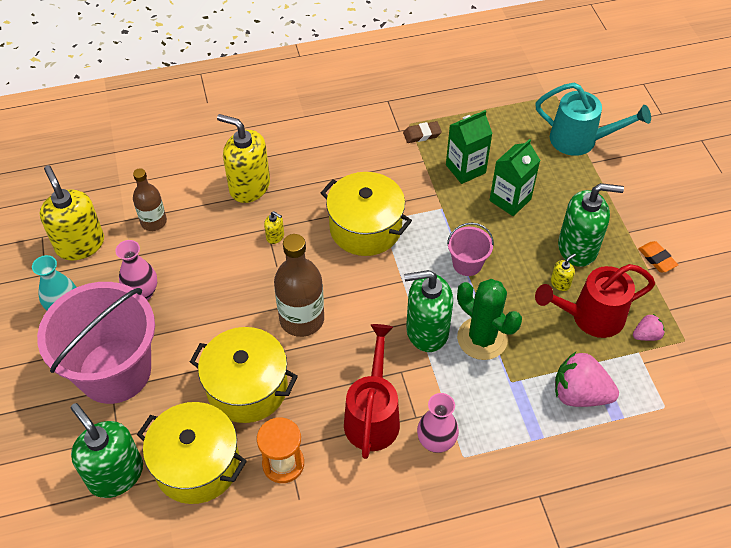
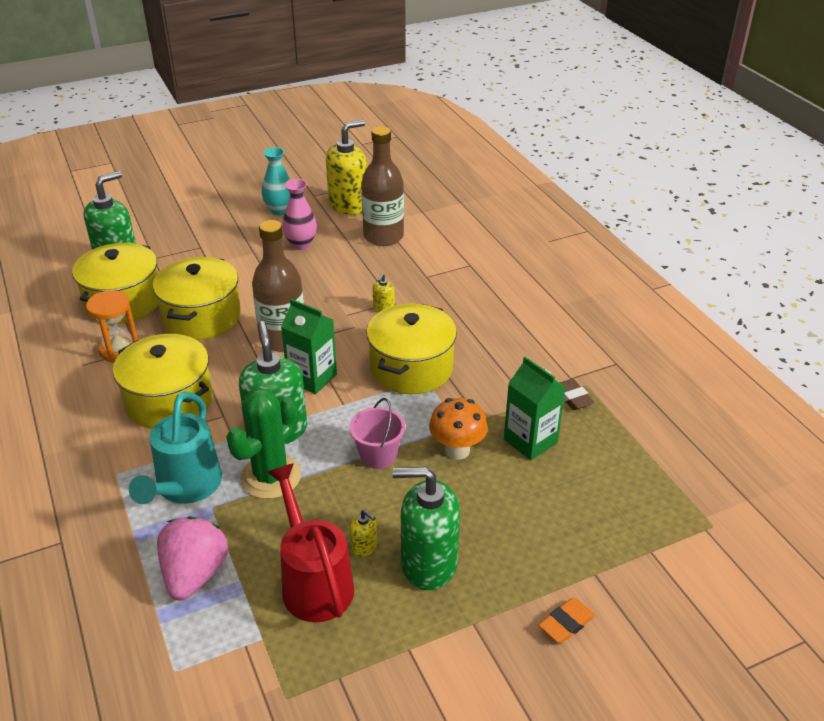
camera: 80 degrees right, 15 degrees down
(115, 371) = (217, 245): pink bucket -> none
(153, 222) = (383, 236): brown bottle -> brown bottle, size x1.60
(249, 186) = (444, 283): yellow soap dispenser -> none
(373, 415) = (169, 401): red watering can -> yellow pot
(436, 442) = (135, 450): pink vase -> none
(469, 213) = (457, 450): none -> orange mushroom
(510, 200) = (492, 487): green carton -> green carton (312, 378)
(578, 248) = (428, 563): green soap dispenser -> green soap dispenser turned 105 degrees clockwise
(580, 140) = (633, 559): turquoise watering can -> turquoise watering can (185, 488)
(646, 335) = (290, 648): pink strawberry -> none
(657, 259) = (430, 661): orange eraser -> orange eraser (566, 623)

